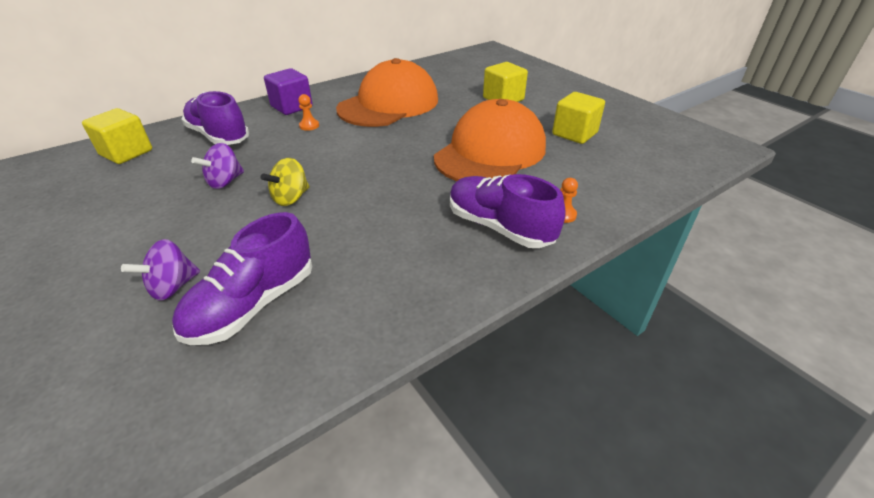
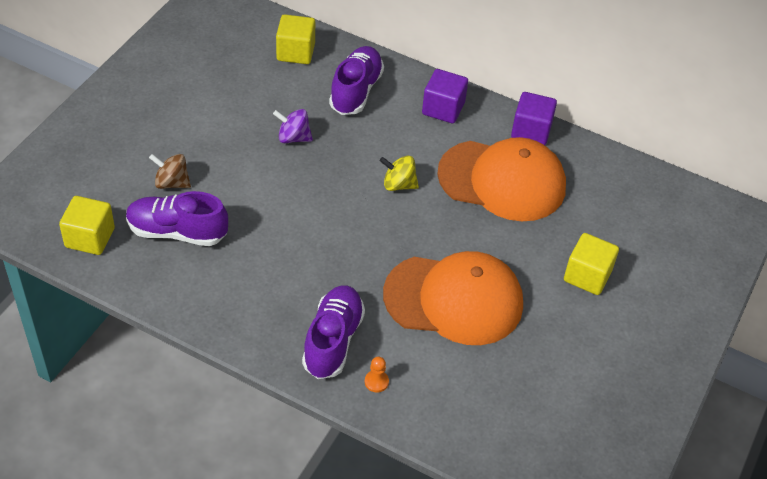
camera: 60 degrees right, 10 degrees up
(172, 287) = (172, 183): purple spinning top -> brown spinning top
(291, 198) = (296, 190): yellow spinning top -> yellow spinning top (398, 184)
(309, 126) = (415, 141): orange pawn -> none
(355, 84) = (531, 131): none -> purple cube
(574, 134) = (542, 362): yellow cube -> yellow cube (90, 238)

